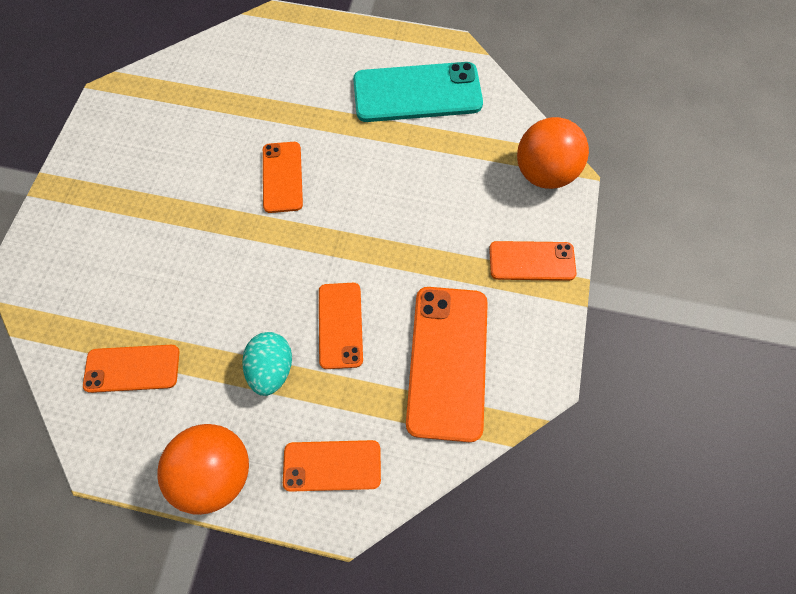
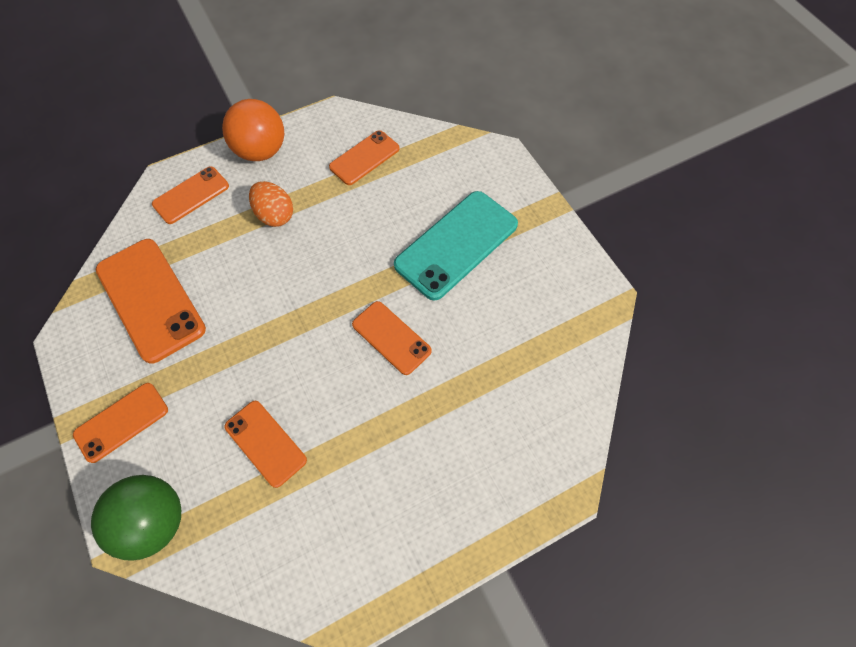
camera: 140 degrees right, 5 degrees down
(272, 368) = (275, 215): turquoise egg -> orange egg
(340, 325) = (249, 269): orange phone -> orange phone (265, 443)
(417, 93) = (343, 517): turquoise phone -> turquoise phone (456, 245)
(543, 173) = (154, 522): orange ball -> green ball

